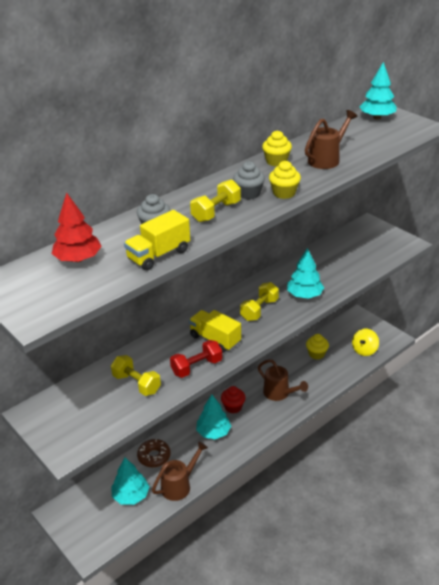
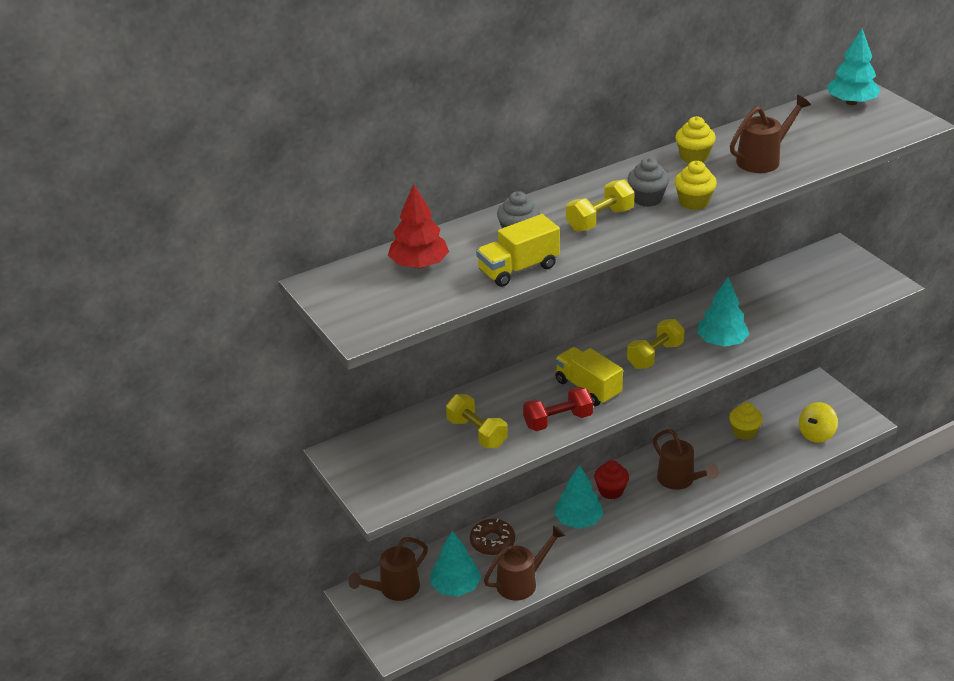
camera: 10 degrees right, 0 degrees up
(85, 504) = (394, 589): none -> brown watering can

